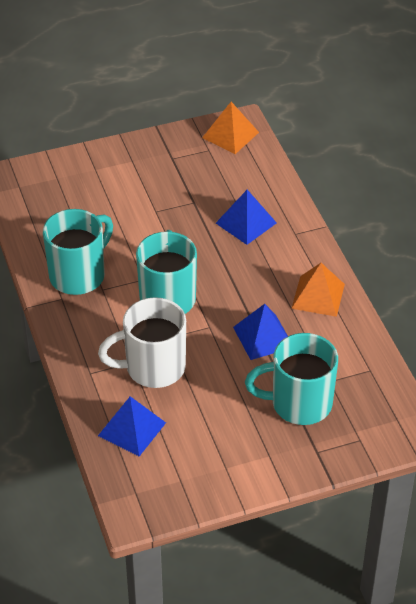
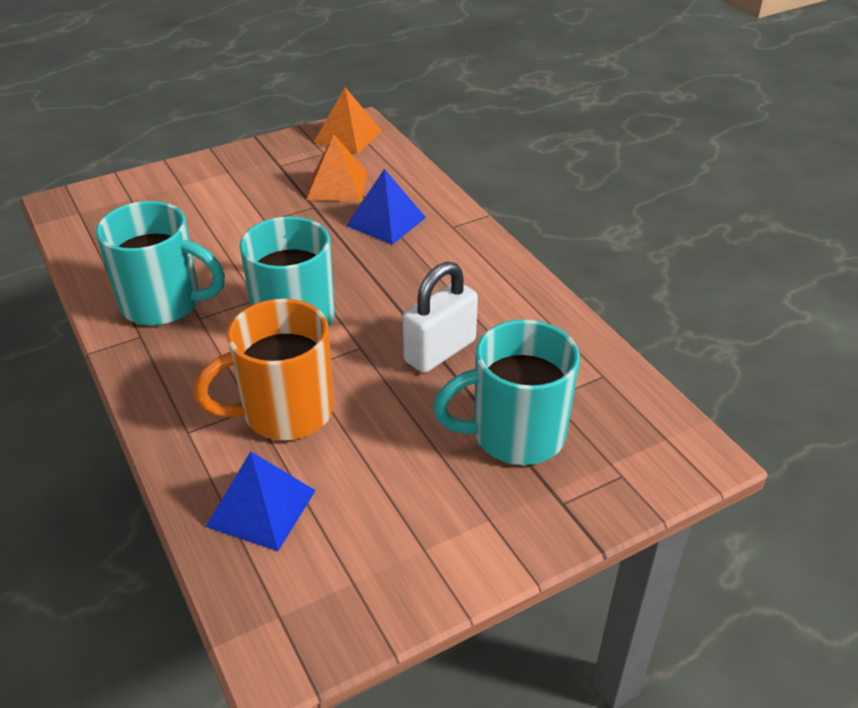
camera: 10 degrees left, 5 degrees down
(79, 275) = (164, 304): turquoise mug -> turquoise mug turned 75 degrees clockwise
(153, 368) = (284, 412): white mug -> orange mug
(263, 337) = (440, 351): blue pyramid -> white padlock
(318, 296) = (502, 292): orange pyramid -> orange pyramid (337, 185)

